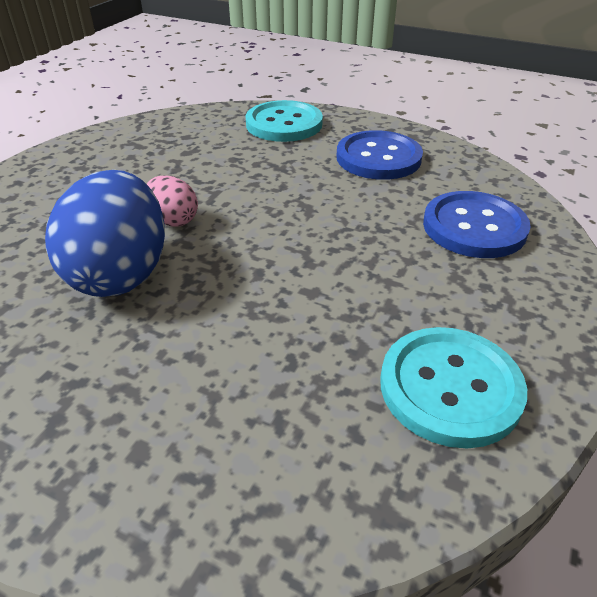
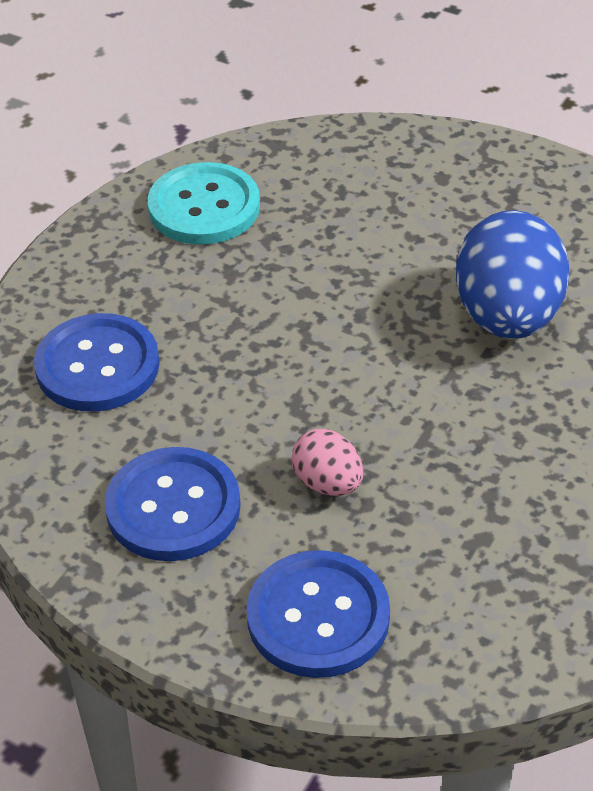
camera: 175 degrees left, 5 degrees up
(173, 220) = (469, 390): pink egg -> pink egg (328, 483)
(284, 124) = (318, 617): turquoise button -> blue button

